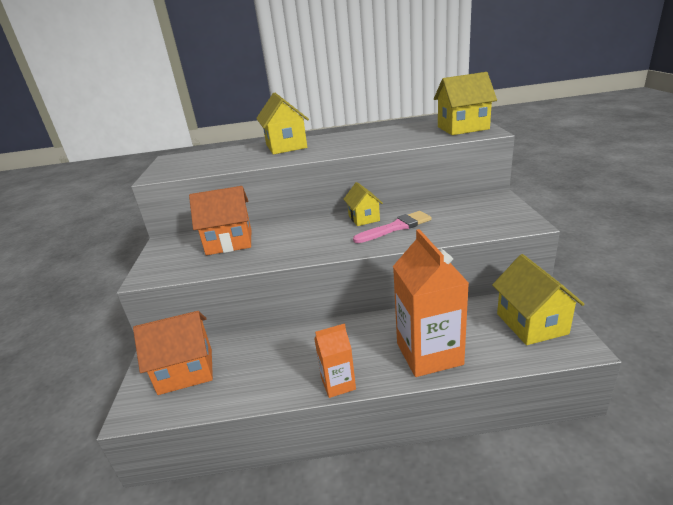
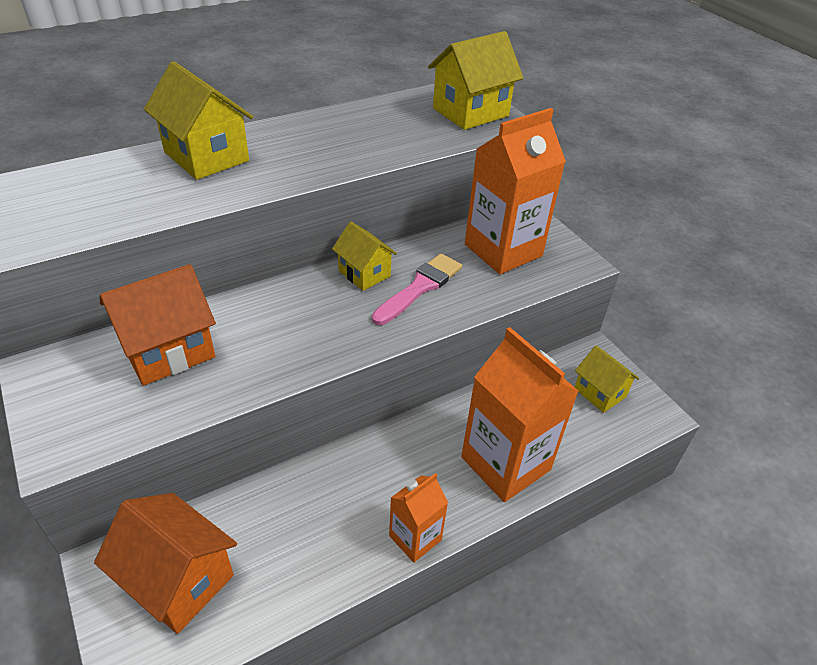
camera: 30 degrees left, 15 degrees up
(186, 371) = (178, 580): orange house -> orange house turned 75 degrees clockwise
(468, 213) = (503, 250): none -> orange carton
(531, 324) = (600, 393): yellow house -> yellow house, size x0.62

